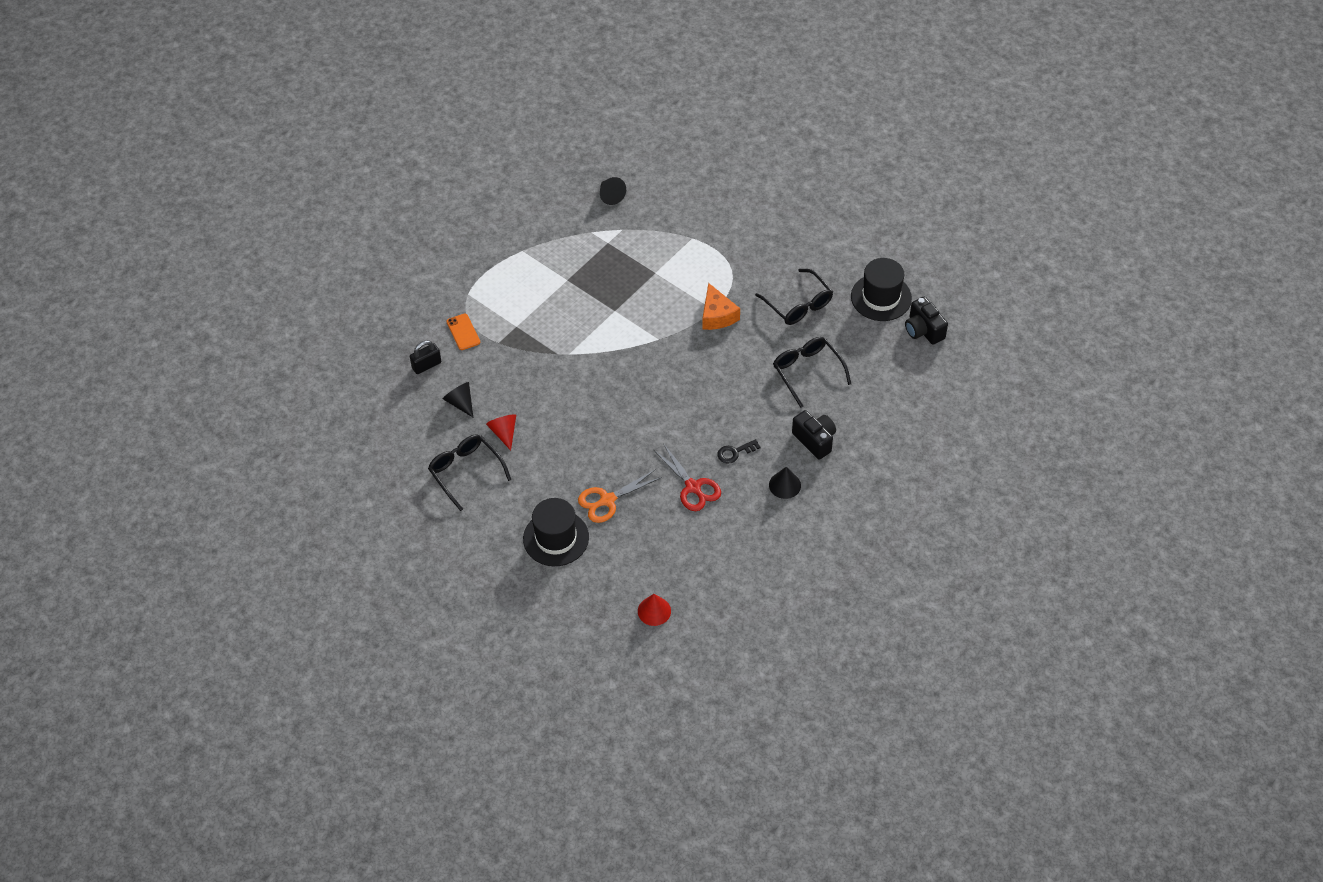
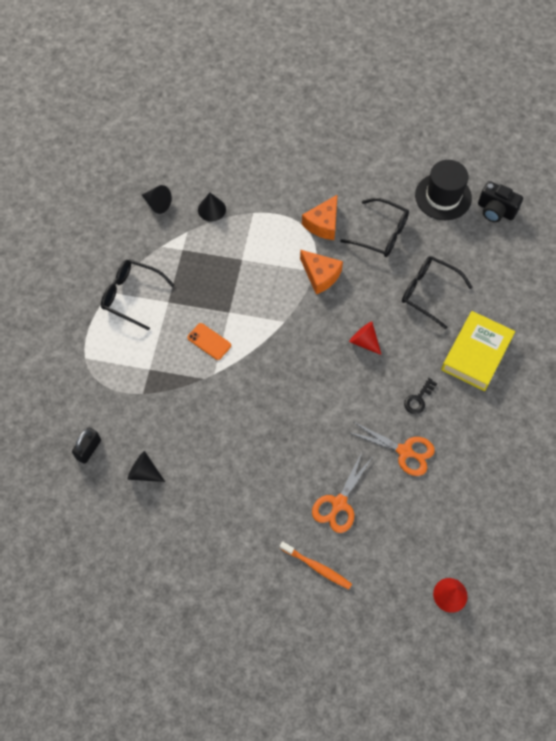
camera: 30 degrees left, 10 degrees up
(463, 332) = (103, 398): orange phone -> orange phone (209, 341)
(466, 472) = (192, 542): black glasses -> black glasses (131, 296)
(504, 432) = (203, 483): red cone -> red cone (364, 341)
(556, 538) = (317, 567): black hat -> orange toothbrush
(693, 487) = (404, 451): red scissors -> orange scissors
(750, 274) = (323, 224): none -> orange cheese
(785, 485) = (479, 409): black cone -> black cone (211, 209)
(815, 440) = (476, 354): black camera -> yellow book

